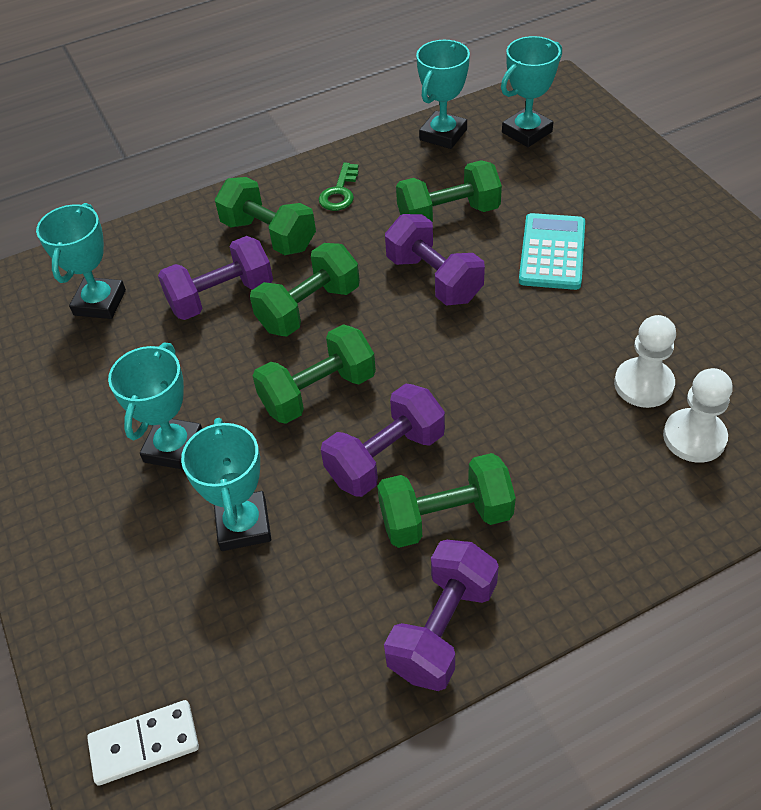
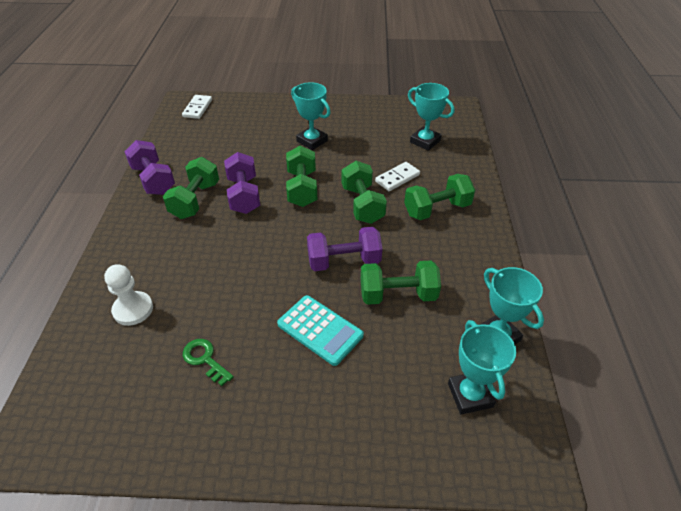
camera: 115 degrees right, 5 degrees down
(221, 297) = (397, 178): purple dumbbell -> white domino
(243, 525) = (254, 148): turquoise trophy -> none
(340, 192) = (459, 253): green key -> green key (205, 359)
(448, 215) = (398, 295): green dumbbell -> green dumbbell turned 75 degrees clockwise
(643, 384) = (183, 310): white pawn -> none

